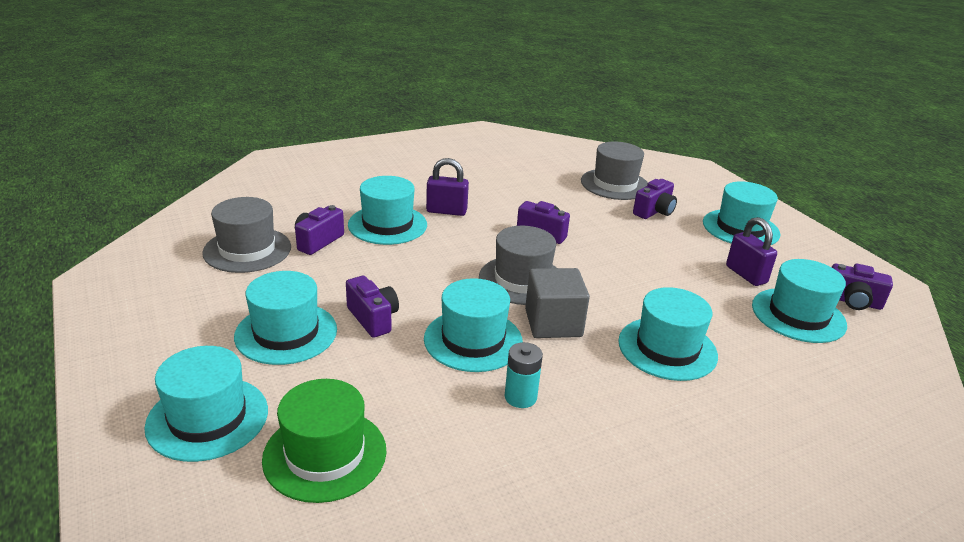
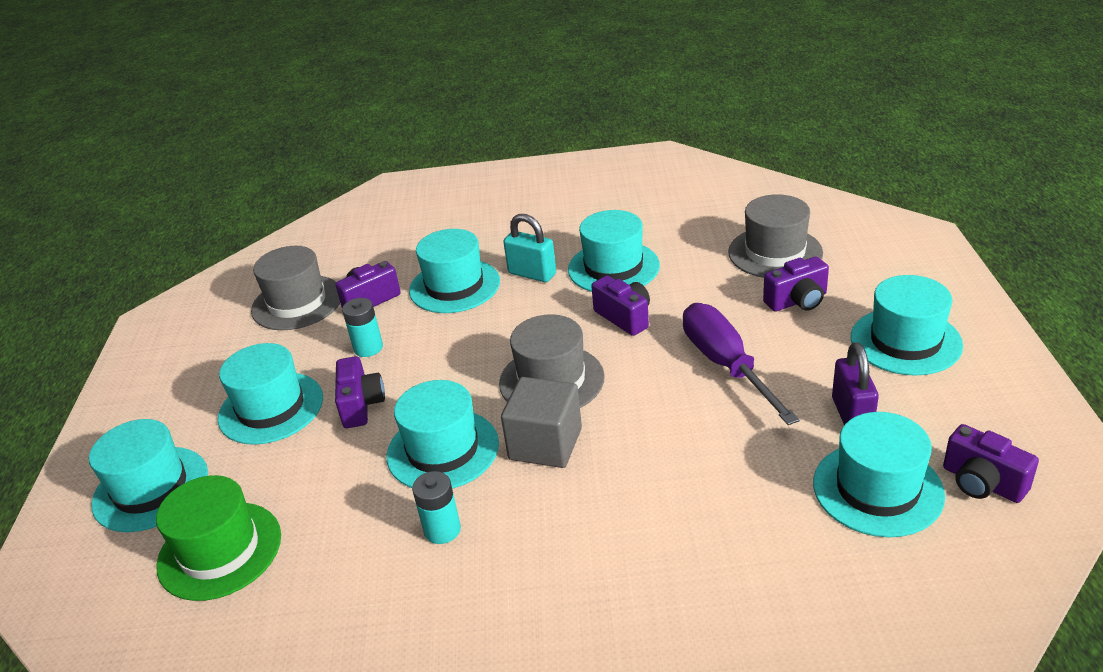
camera: 30 degrees right, 5 degrees up
(345, 276) = (368, 348): none -> turquoise battery
(446, 211) = (532, 274): purple padlock -> turquoise padlock
(640, 255) = (725, 365): none -> purple screwdriver
(667, 348) = (656, 503): turquoise hat -> turquoise hat (613, 267)

